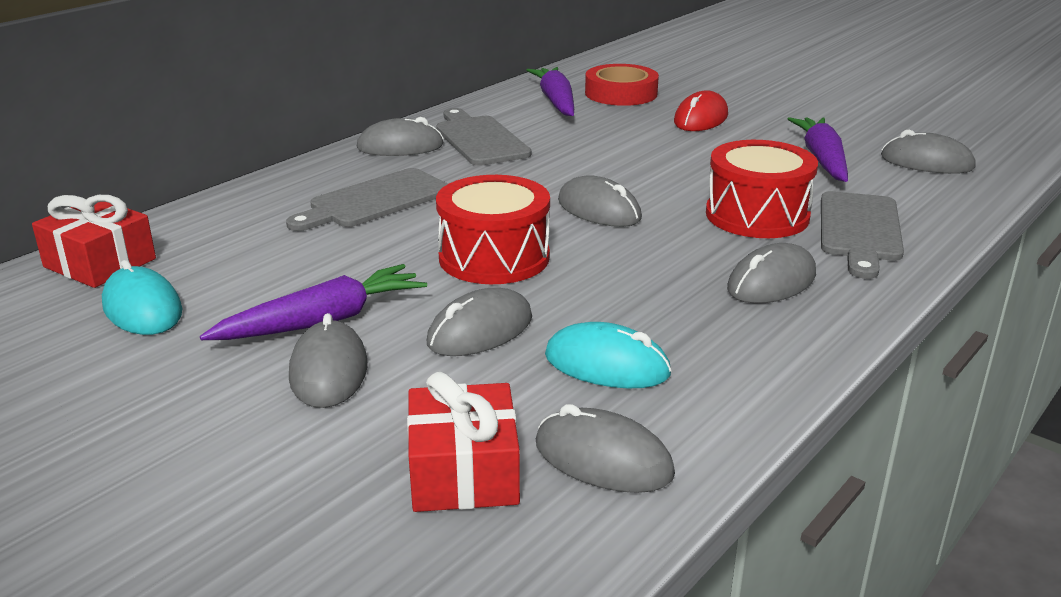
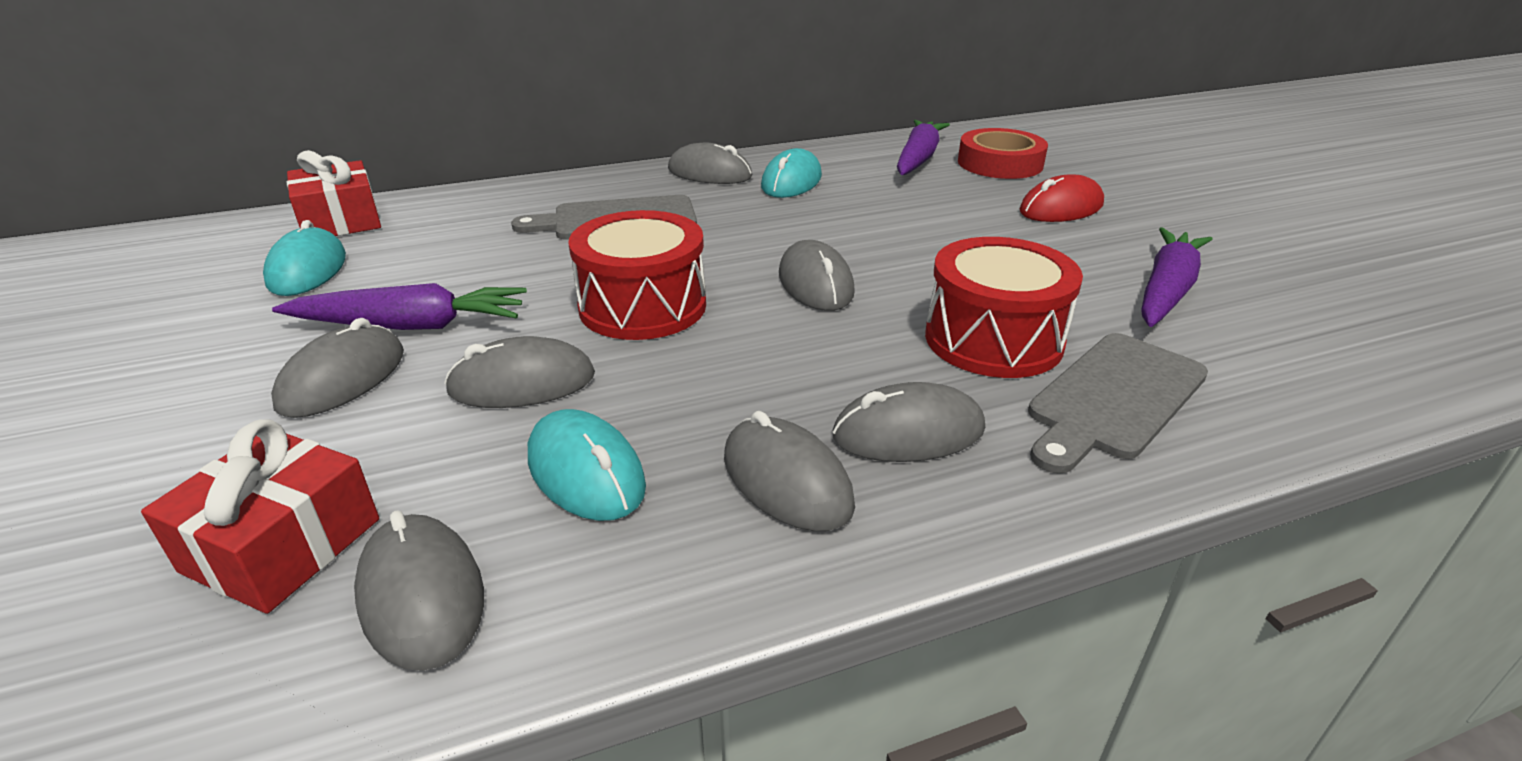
camera: 30 degrees right, 5 degrees up
(479, 139) = (791, 181): grey cutting board -> turquoise mouse
(927, 162) = (1325, 330): grey mouse -> grey mouse (786, 481)

